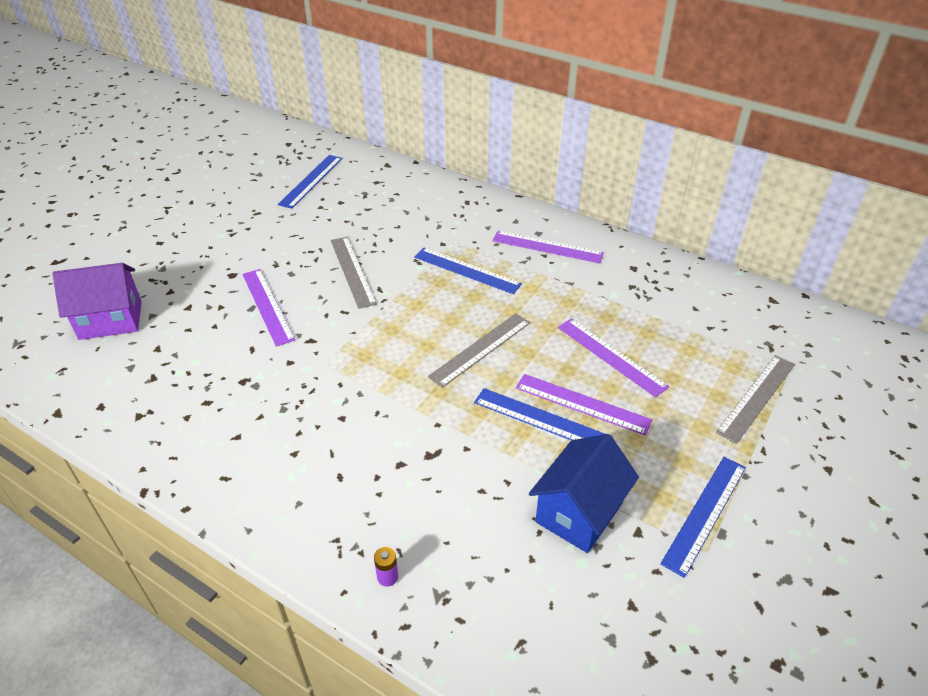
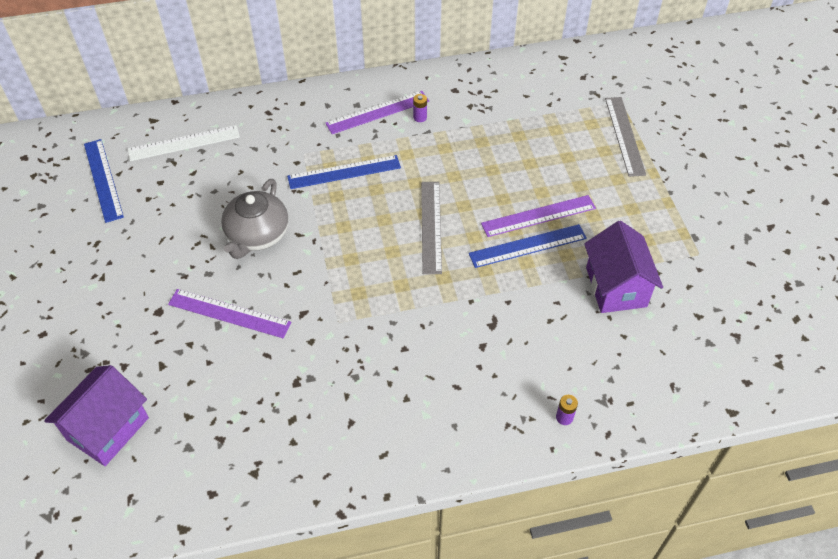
camera: 45 degrees left, 10 degrees up
(352, 271) = (257, 235): grey ruler -> grey teapot
(386, 188) = (184, 143): none -> white ruler
(577, 270) = (420, 117): none -> purple battery
(579, 512) = (616, 287): blue house -> purple house
(611, 356) = (516, 169): purple ruler -> none
(705, 513) = (675, 232): blue ruler -> none

